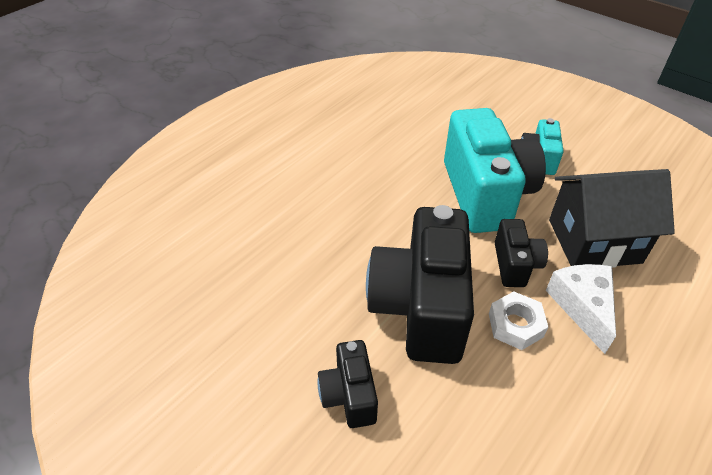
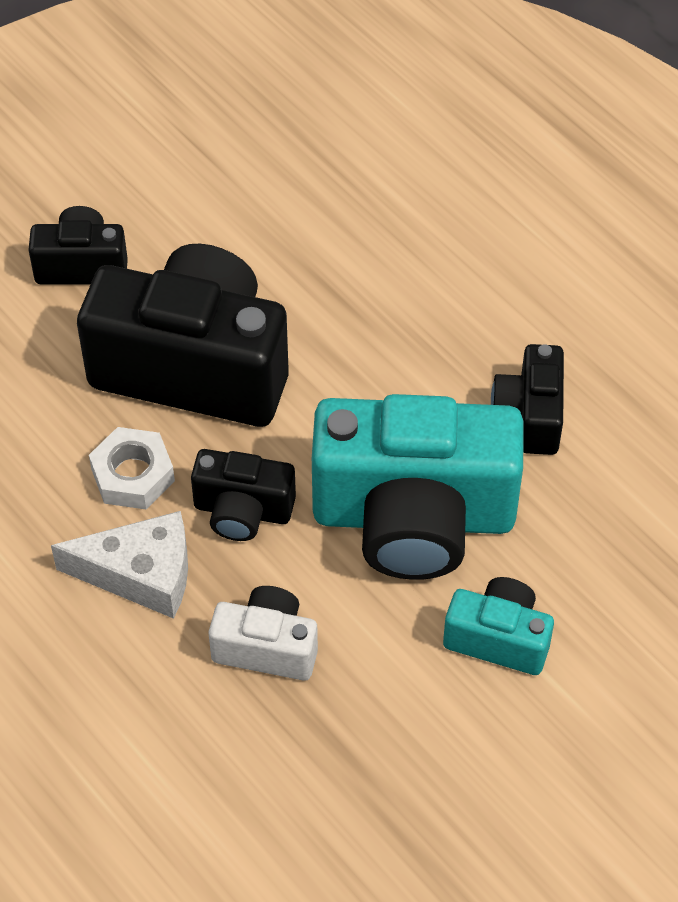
camera: 100 degrees right, 10 degrees up
(406, 160) = (529, 415): none -> black camera
(594, 241) = (267, 647): black house -> white camera

